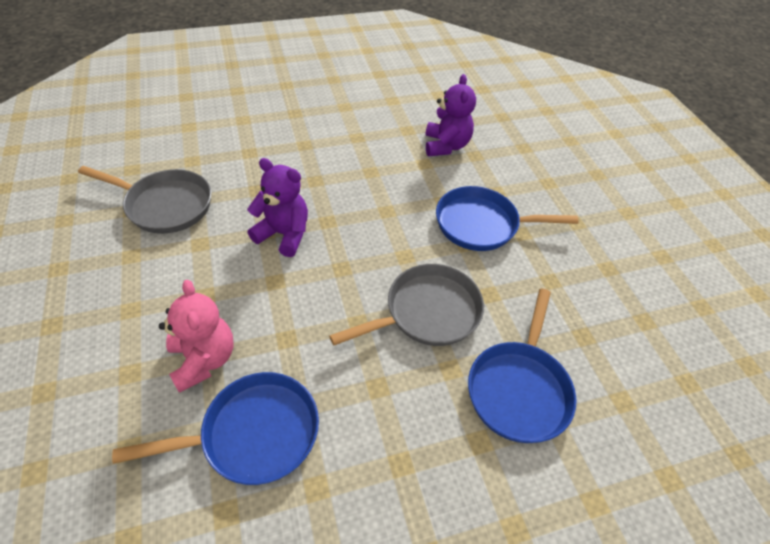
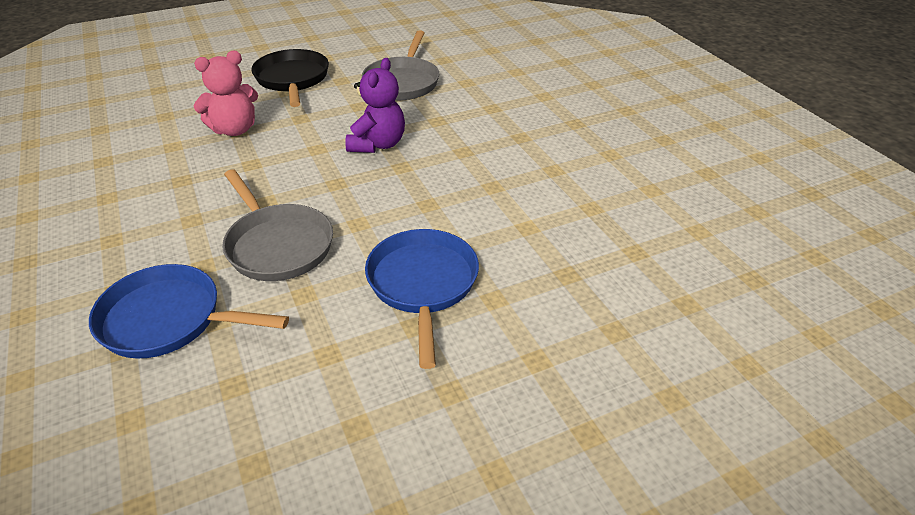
camera: 85 degrees right, 10 degrees down
(101, 303) = (292, 80): none -> black pan
(253, 433) = (162, 162): blue pan -> none
(446, 146) = (575, 244): purple teddy bear -> none

